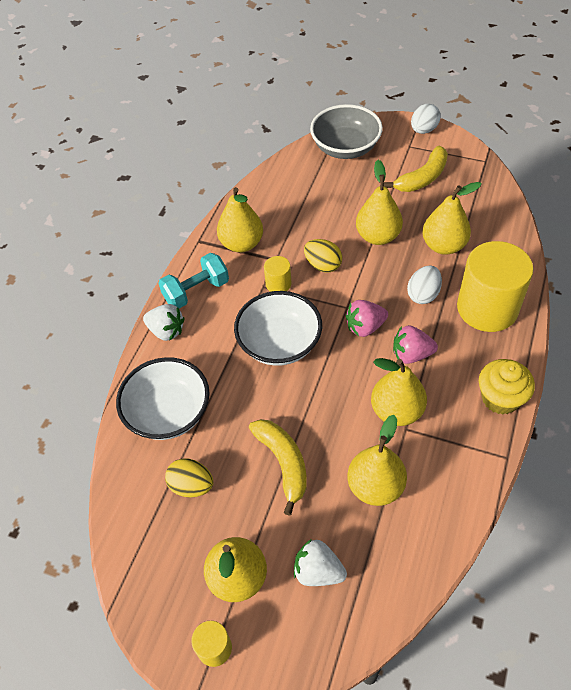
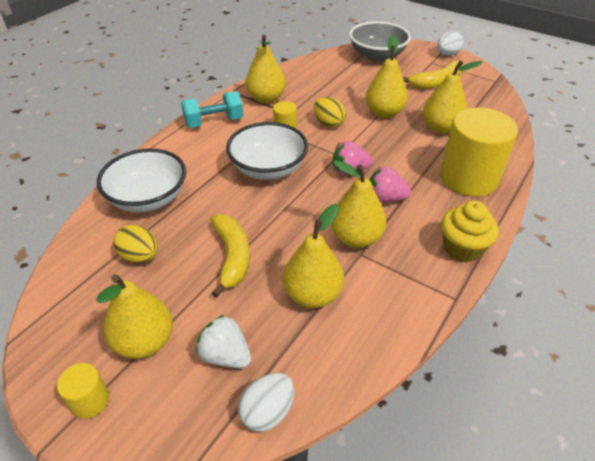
camera: 10 degrees right, 10 degrees down
(166, 331) = (176, 143): white strawberry -> none
(423, 294) = (411, 158): white egg -> white egg (267, 412)

